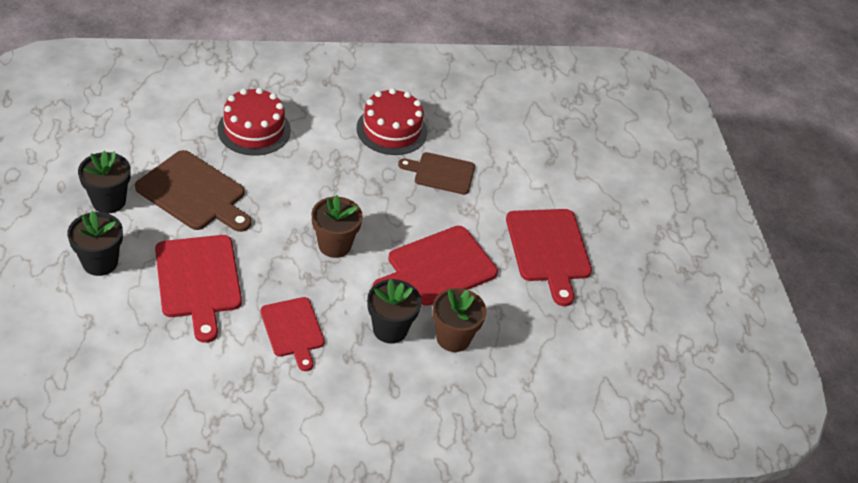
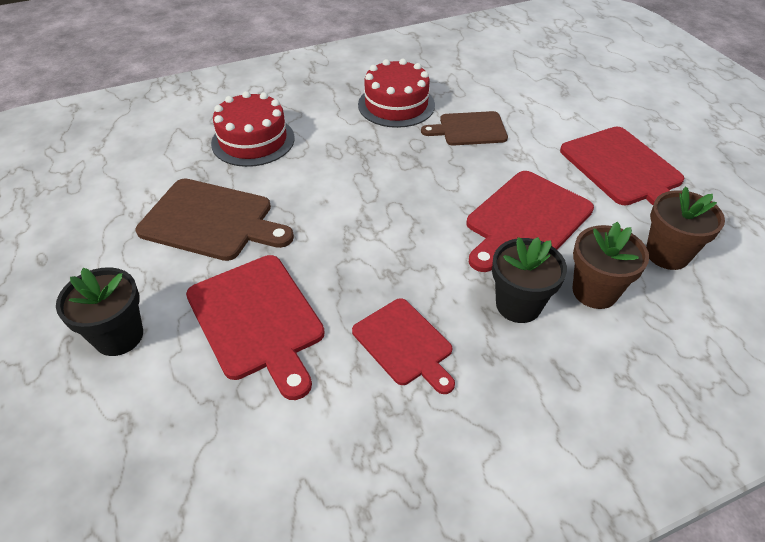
camera: 10 degrees left, 0 degrees up
(109, 201) = (108, 258): black flower pot -> none
(334, 245) = (400, 230): brown flower pot -> brown flower pot (667, 254)

